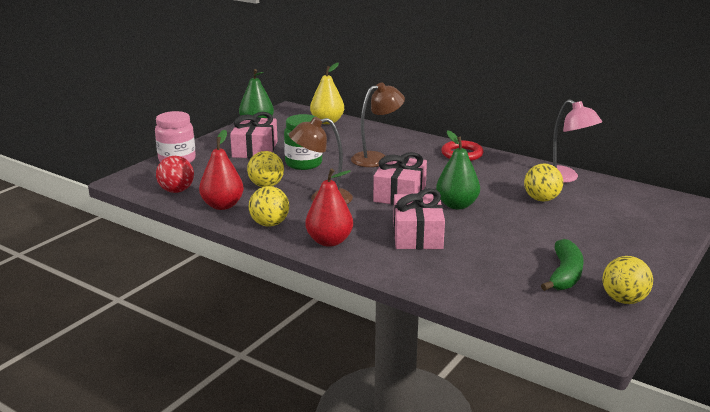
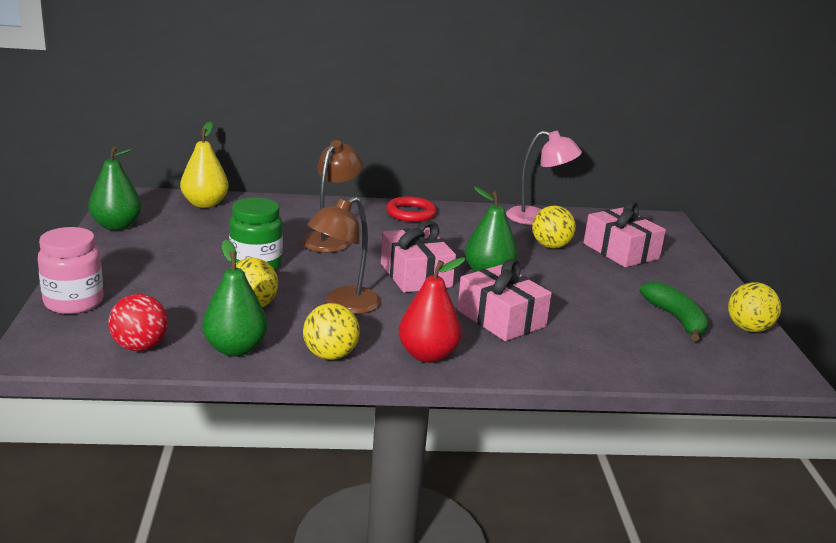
camera: 40 degrees left, 0 degrees up
(222, 205) = (235, 349): red pear -> green pear
(255, 149) = (164, 261): pink gift -> pink gift (621, 251)

